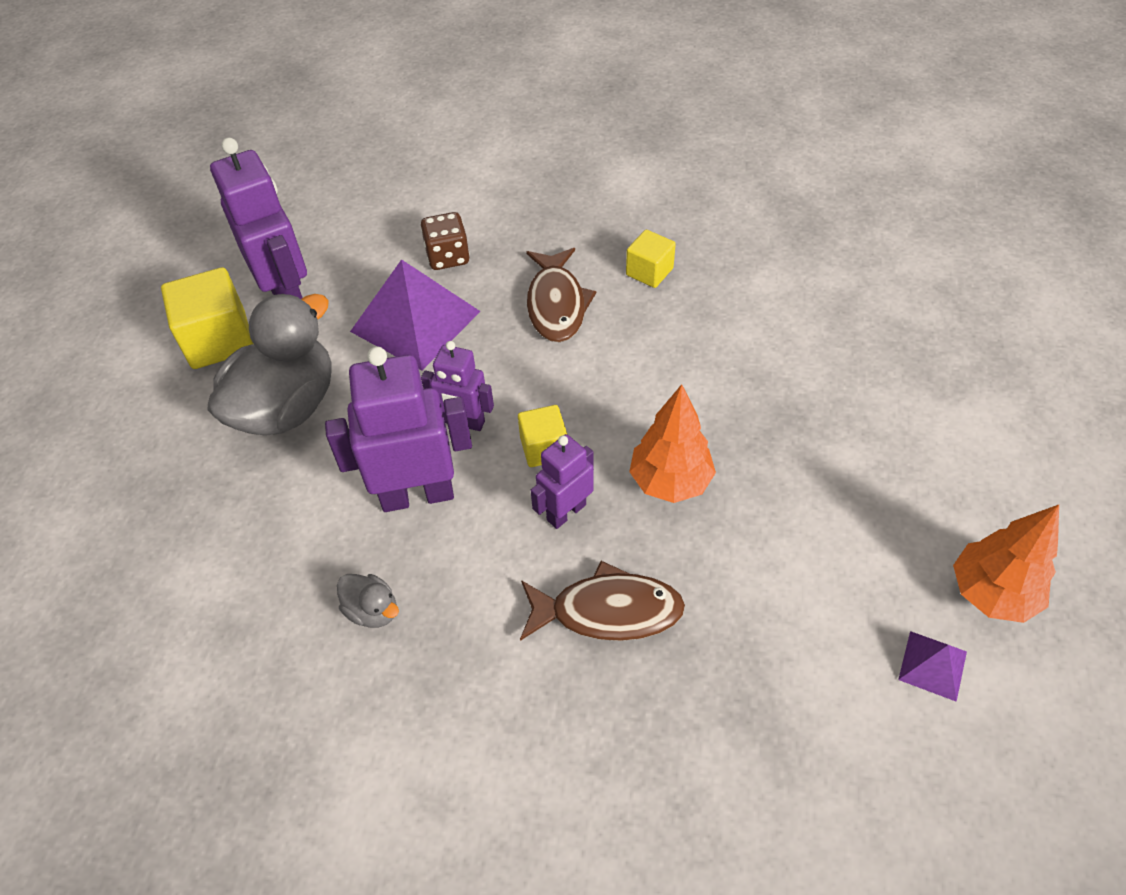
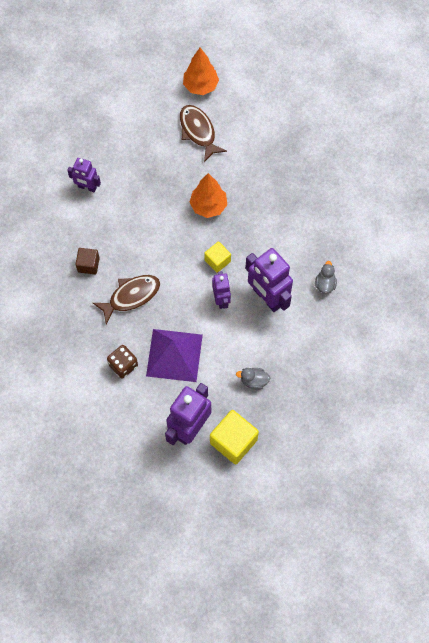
camera: 120 degrees left, 15 degrees up
(286, 407) = (254, 381): grey duck -> grey duck, size x0.43
(566, 512) = (244, 237): purple robot -> purple robot (87, 187)
(608, 611) = (278, 203): brown fish -> brown fish (198, 131)
(649, 272) = (88, 265): yellow cube -> brown cube
(932, 665) = (240, 97): purple pyramid -> none

